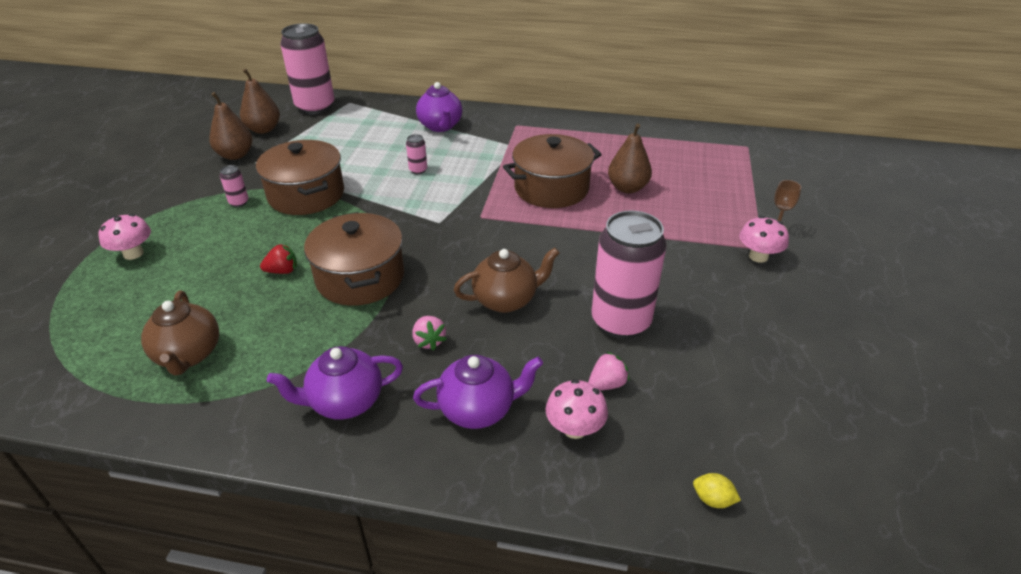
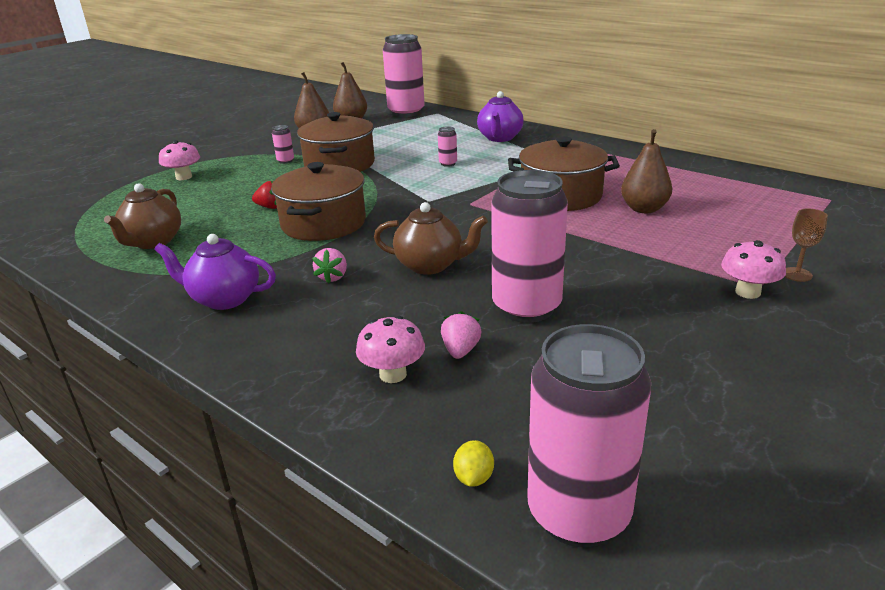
camera: 30 degrees right, 10 degrees down
(478, 409) = (322, 334): purple teapot -> none
(606, 384) = (460, 350): pink strawberry -> pink strawberry turned 75 degrees counterclockwise
(712, 499) = (473, 478): yellow lemon -> yellow lemon turned 45 degrees clockwise
(799, 498) = (578, 514): none -> pink can

